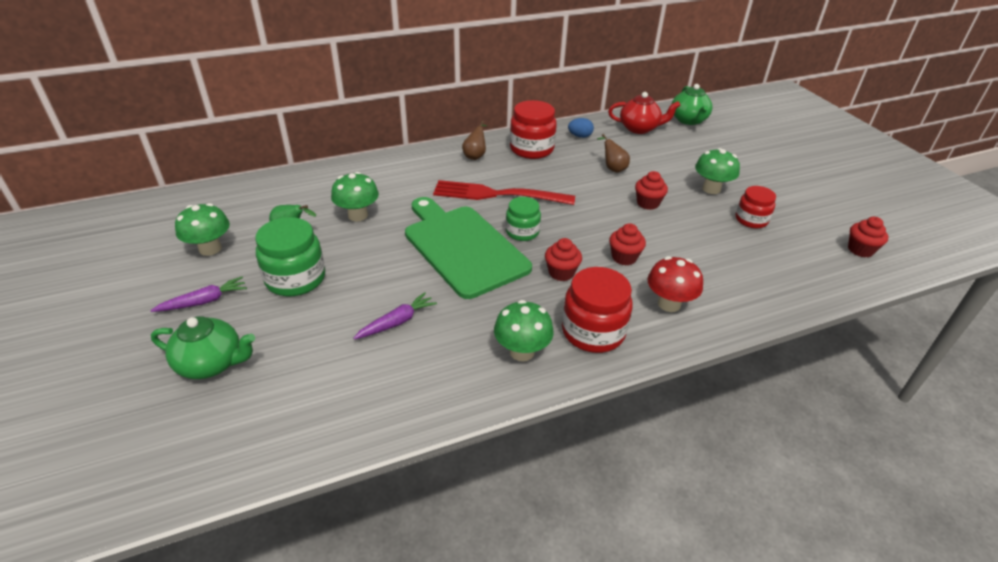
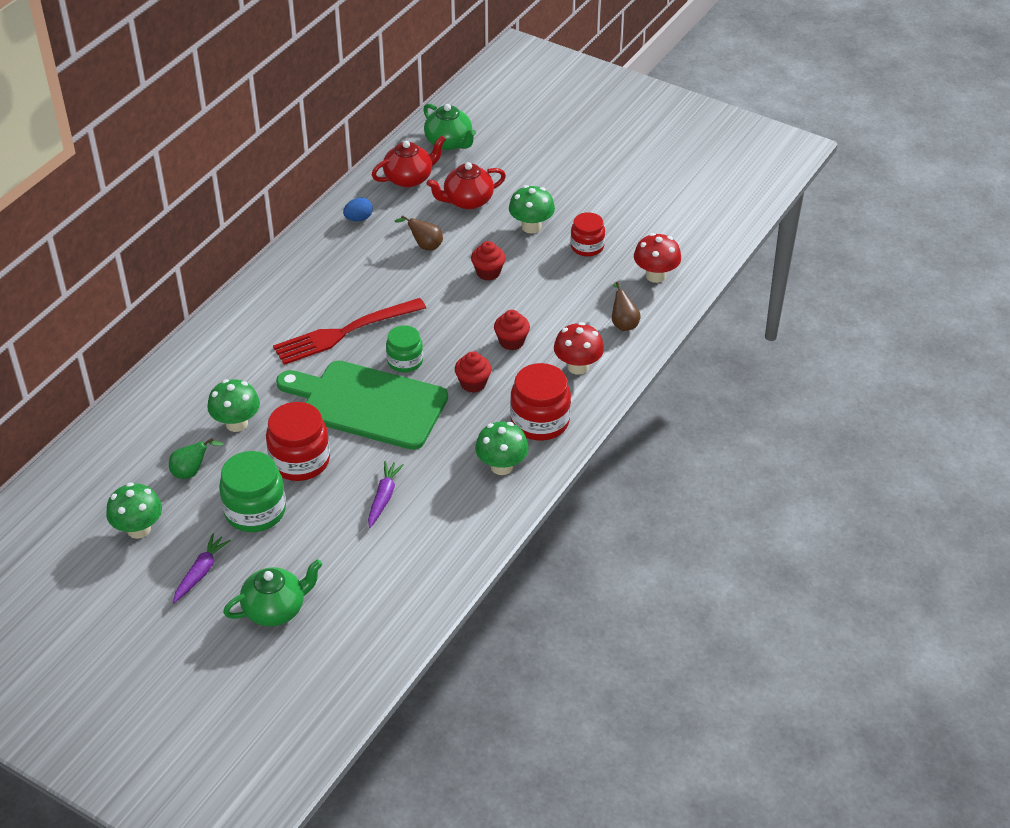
camera: 35 degrees left, 5 degrees up
(475, 155) = (277, 297): brown pear -> brown pear (623, 323)
(531, 149) = (325, 260): red jar -> red jar (300, 461)
(672, 155) = (467, 201): none -> red teapot
(804, 266) = (655, 275): none -> red mushroom
(860, 250) = (689, 235): red cupcake -> none

